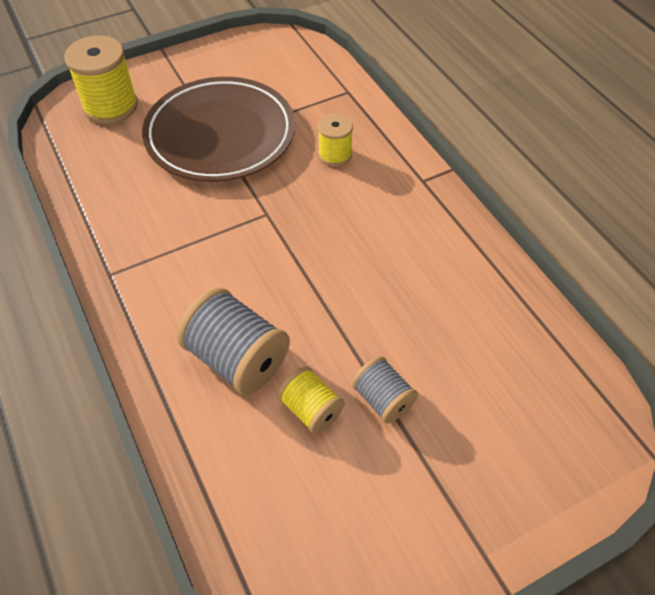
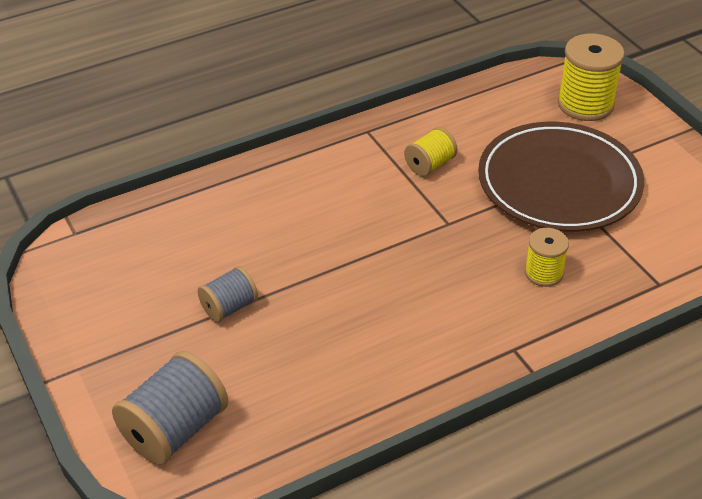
camera: 90 degrees right, 10 degrees down
(237, 358) = (277, 213): grey spool -> grey spool (175, 429)
(311, 409) = (224, 260): yellow spool -> yellow spool (430, 165)

